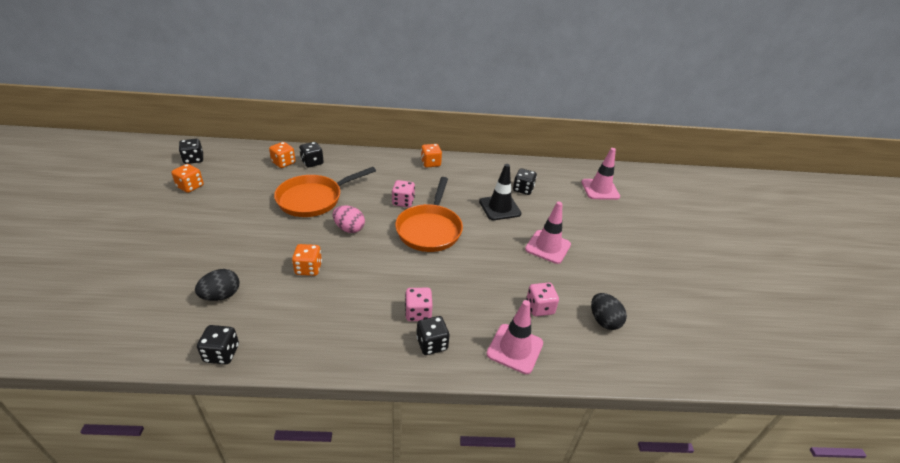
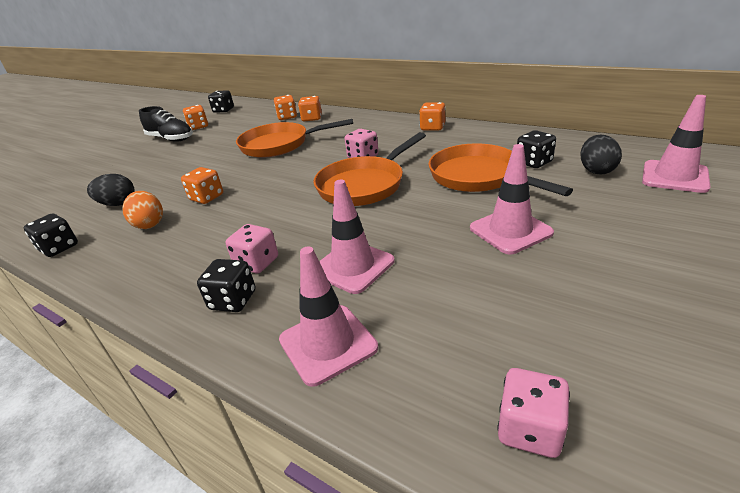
camera: 40 degrees right, 5 degrees down
(175, 207) = (171, 139): none -> black shoe
(285, 307) = (149, 224): none -> orange egg
(312, 162) = (312, 118): black dice -> orange dice
(349, 228) = (282, 172): pink egg -> none
(483, 296) = (353, 266): none -> pink traffic cone
(499, 208) = (478, 177): black traffic cone -> orange pan
(539, 308) = (421, 302): pink dice -> pink dice (529, 429)
(604, 321) = (520, 356): black egg -> black egg (596, 170)

